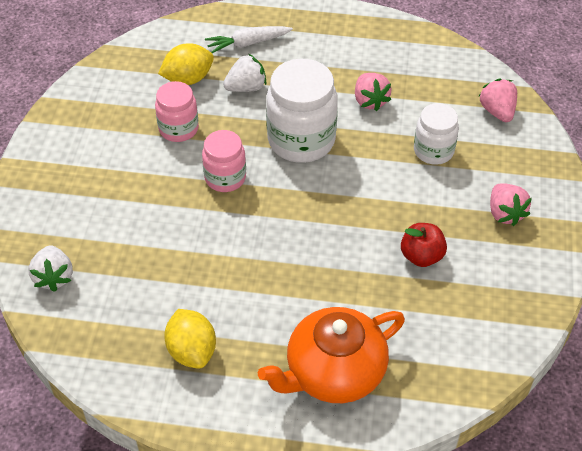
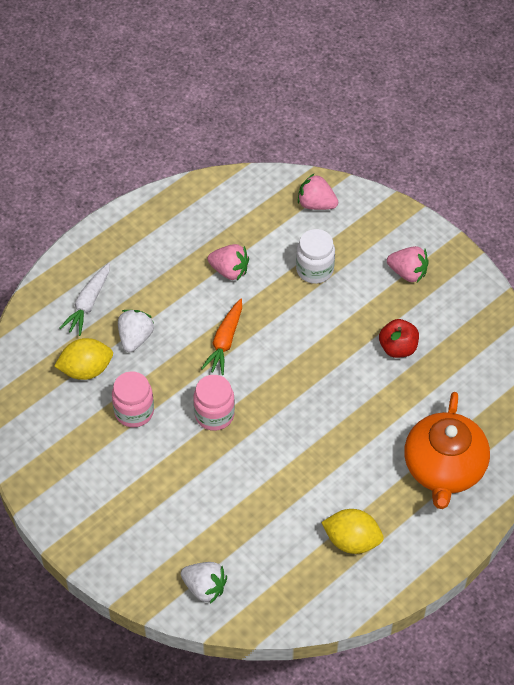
camera: 50 degrees left, 5 degrees up
(188, 79) = (86, 369): yellow lemon -> yellow lemon turned 60 degrees clockwise
(301, 140) = (225, 341): white jar -> orange carrot

